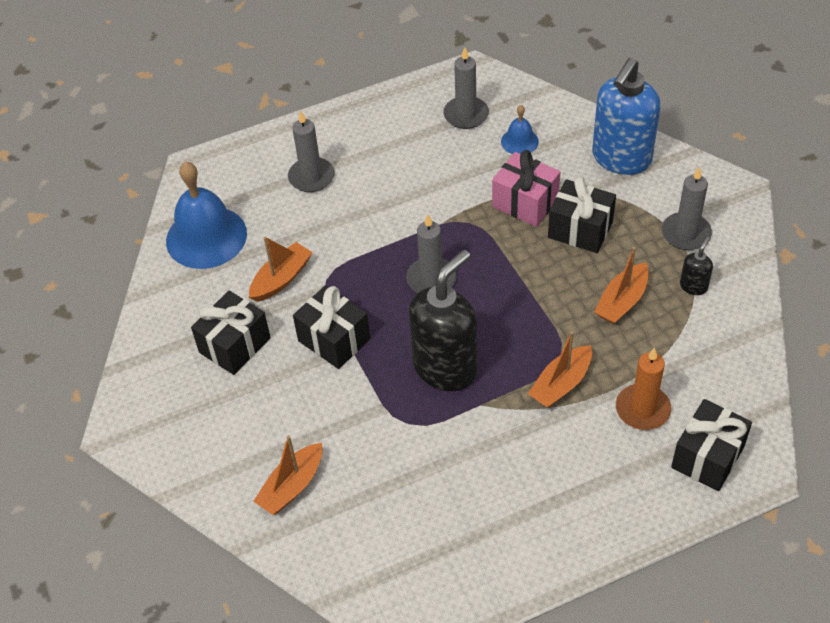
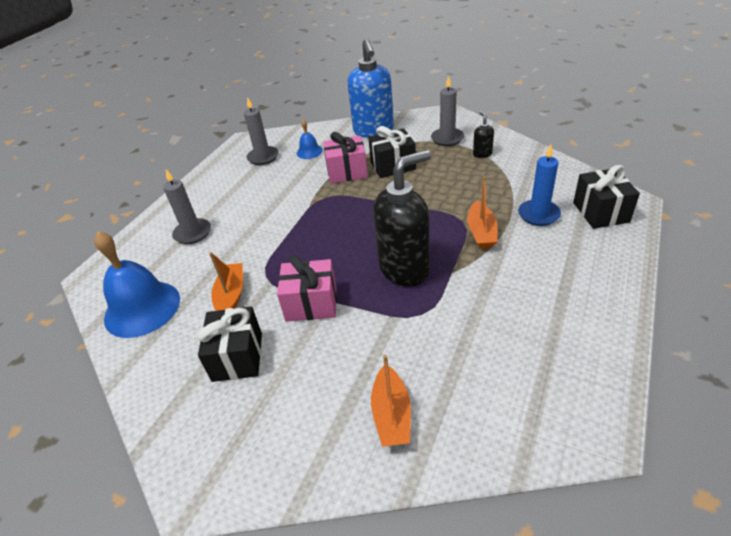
camera: 40 degrees left, 10 degrees down
(334, 340) = (311, 304): black gift -> pink gift
(431, 279) = (337, 234): grey candle -> none
(445, 367) = (405, 269): black soap dispenser -> black soap dispenser turned 60 degrees clockwise
(622, 301) = (457, 179): orange boat -> none
(642, 409) = (538, 214): orange candle -> blue candle

